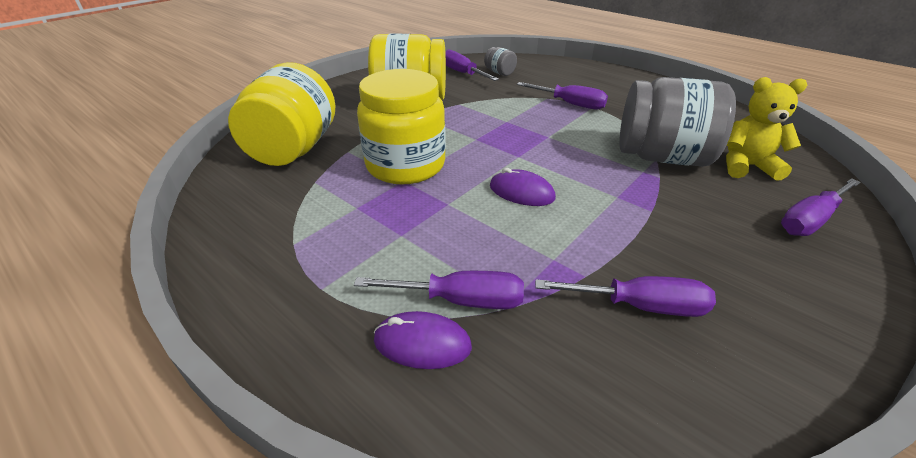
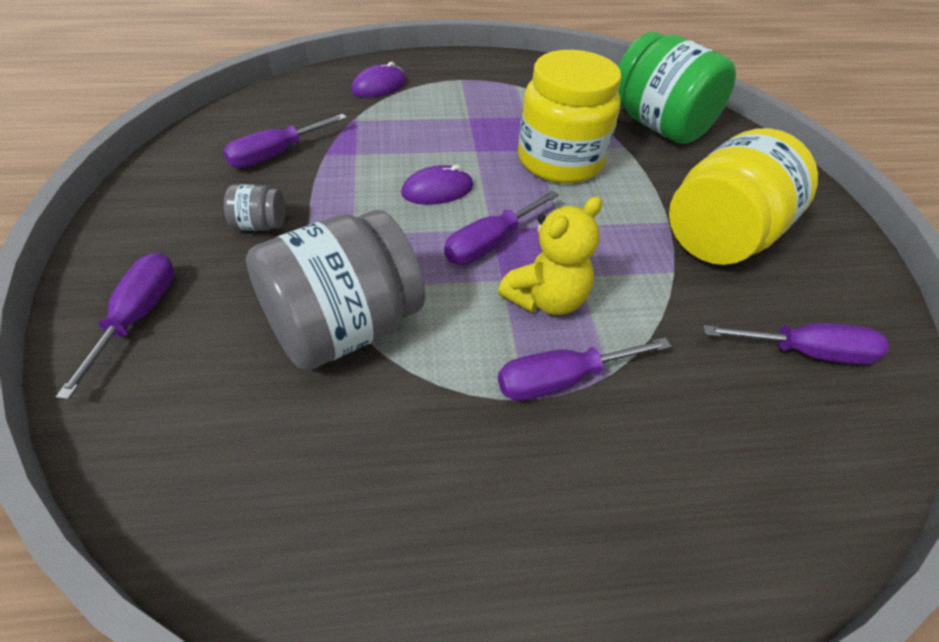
camera: 130 degrees right, 10 degrees up
(294, 149) = (659, 125): yellow jar -> green jar
(460, 300) = (385, 107): purple screwdriver -> purple screwdriver (490, 243)
(499, 73) = (776, 403): grey jar -> grey jar (260, 225)
(746, 166) = (224, 382): yellow teddy bear -> yellow teddy bear (546, 299)

